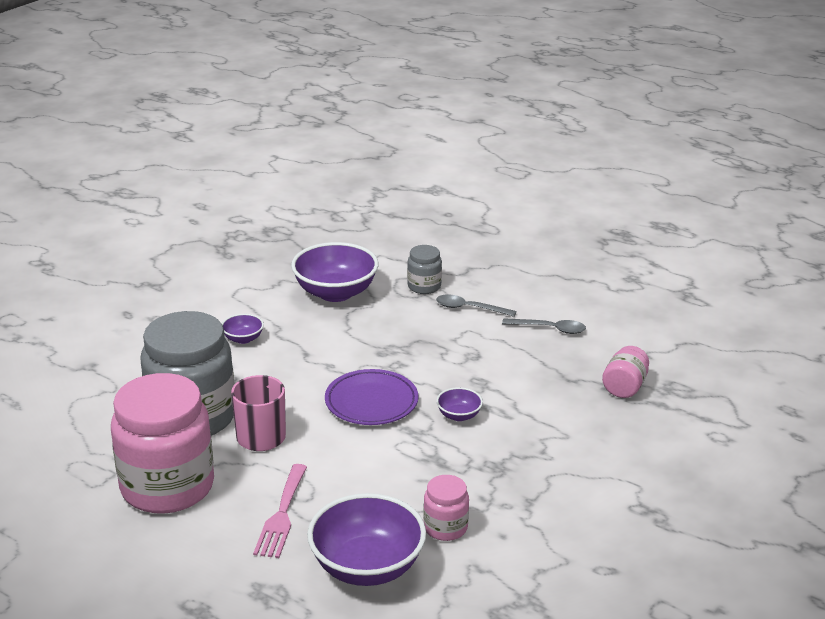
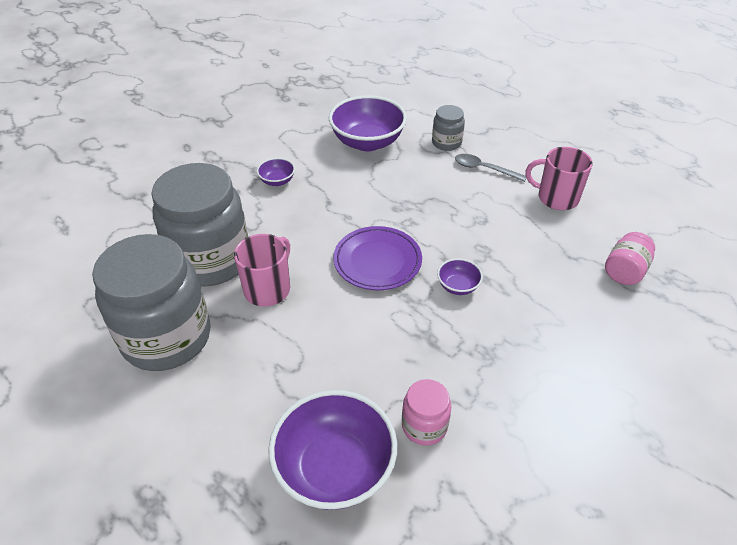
camera: 10 degrees right, 15 degrees up
(167, 487) = (166, 337): pink jar -> grey jar
(282, 515) = (264, 387): pink fork -> none
(549, 329) = (556, 198): grey spoon -> pink mug

